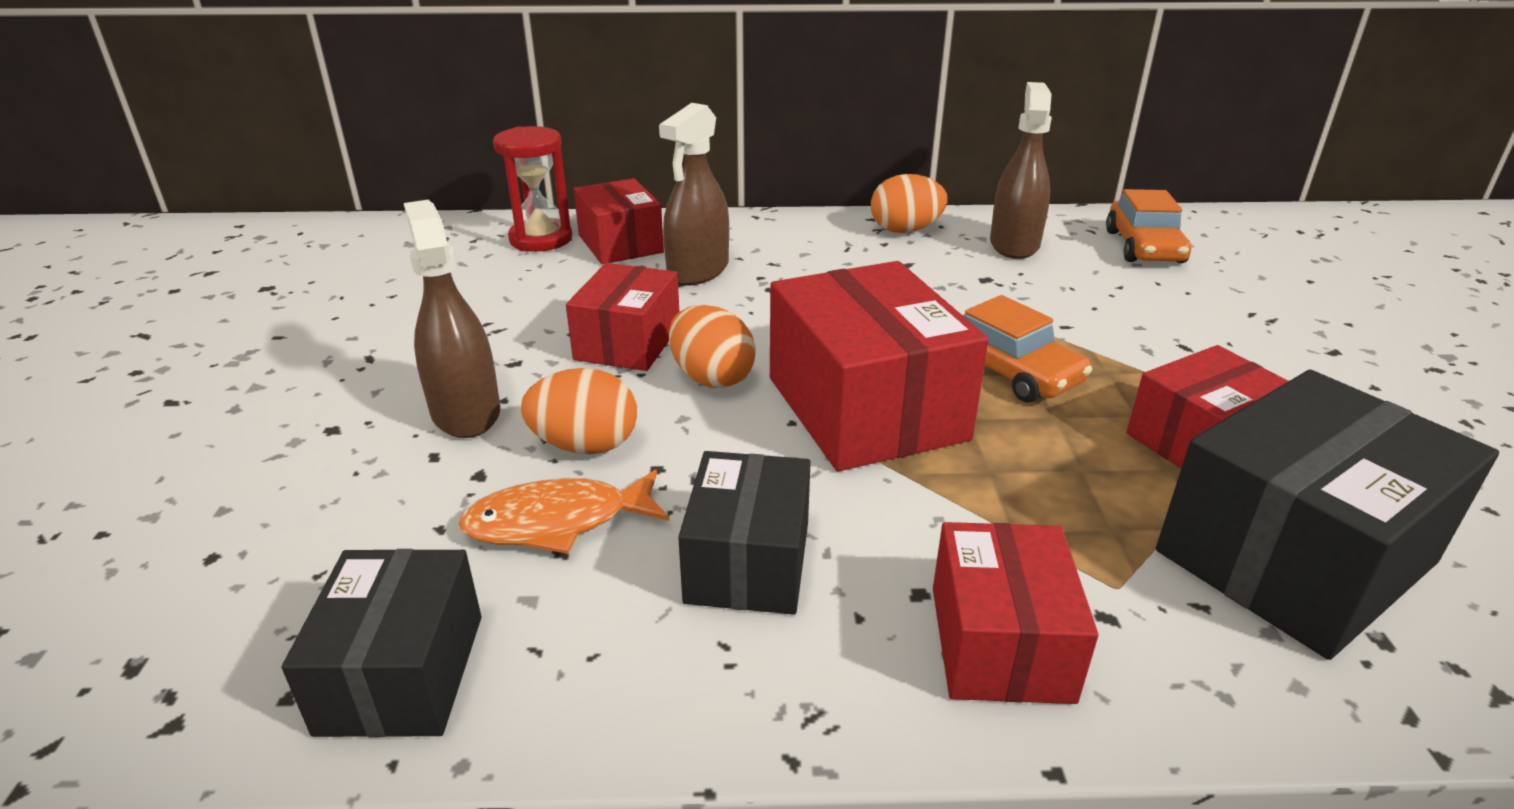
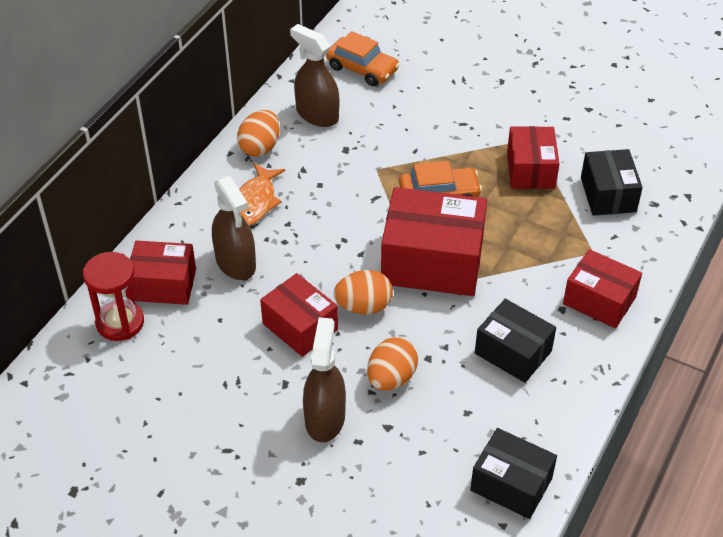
camera: 60 degrees left, 15 degrees up
(465, 412) = (325, 418): brown spray bottle -> brown spray bottle turned 90 degrees clockwise
(557, 522) = (446, 407): orange fish -> orange fish (255, 202)
(1294, 557) = (608, 194): black box -> black box, size x0.61

